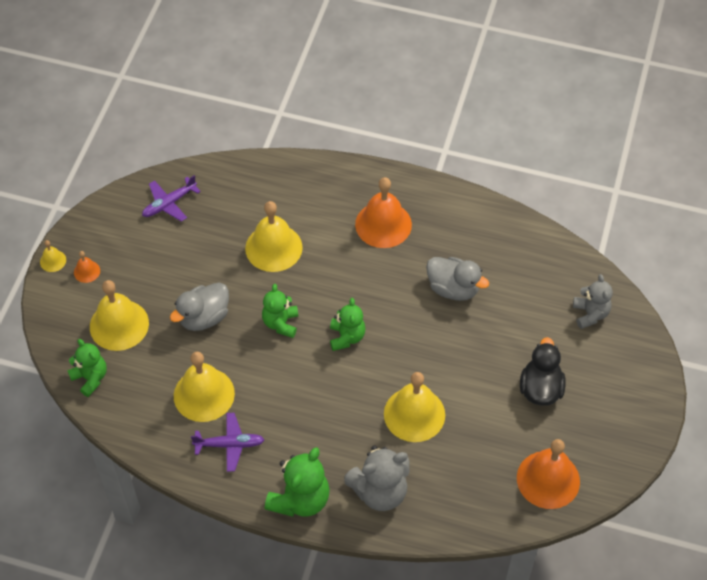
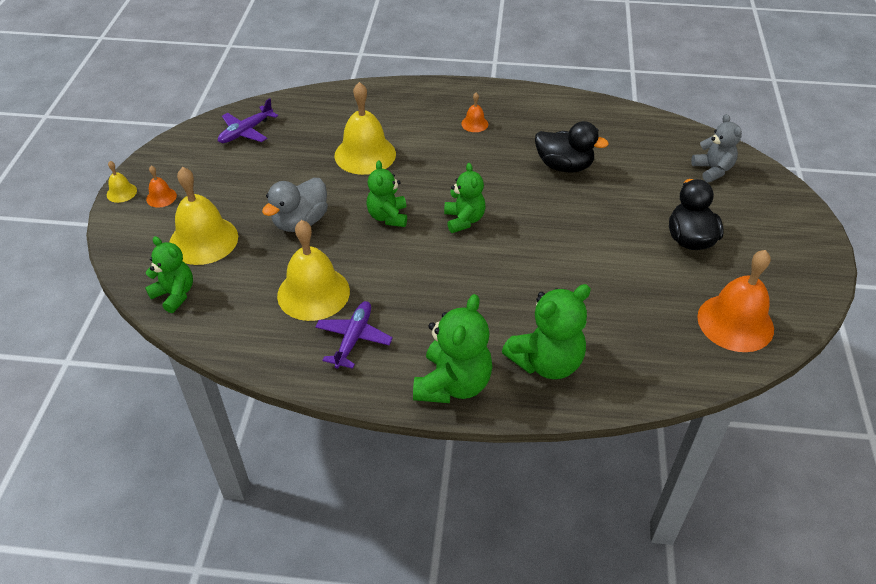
camera: 10 degrees left, 10 degrees down
(229, 444) = (353, 339): purple plane -> purple plane turned 60 degrees counterclockwise
(379, 491) = (546, 362): grey teddy bear -> green teddy bear
(383, 224) = (474, 124): orange bell -> orange bell, size x0.46
(414, 414) = (561, 280): yellow bell -> none
(453, 288) = (564, 166): grey duck -> black duck

